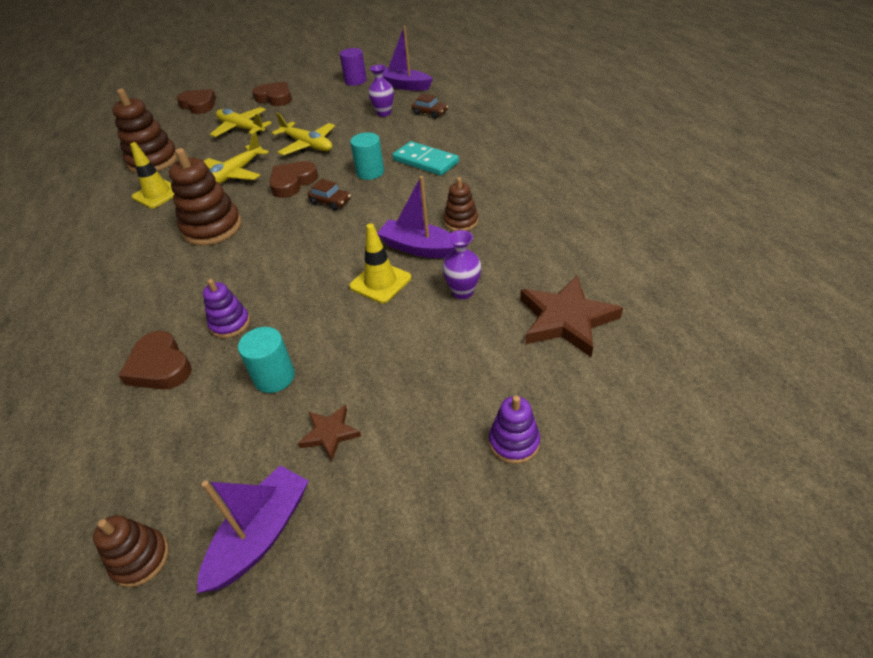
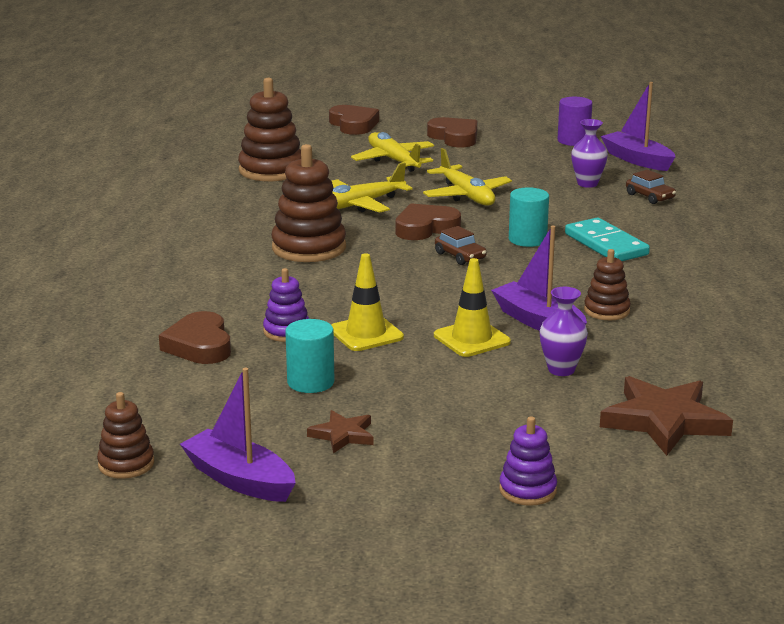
camera: 20 degrees right, 20 degrees down
(157, 194) = (262, 203): yellow traffic cone -> yellow traffic cone (366, 333)
(261, 535) = (239, 480): purple boat -> purple boat turned 105 degrees counterclockwise

